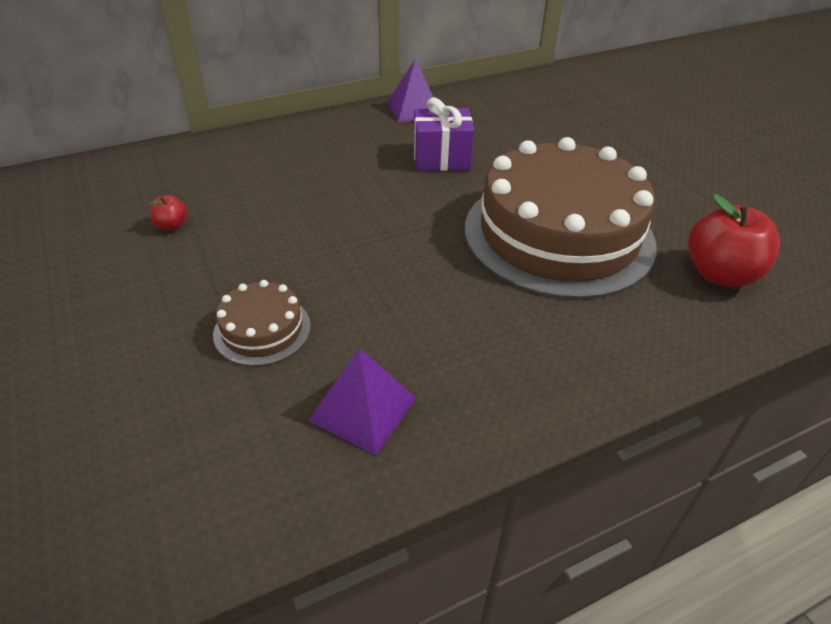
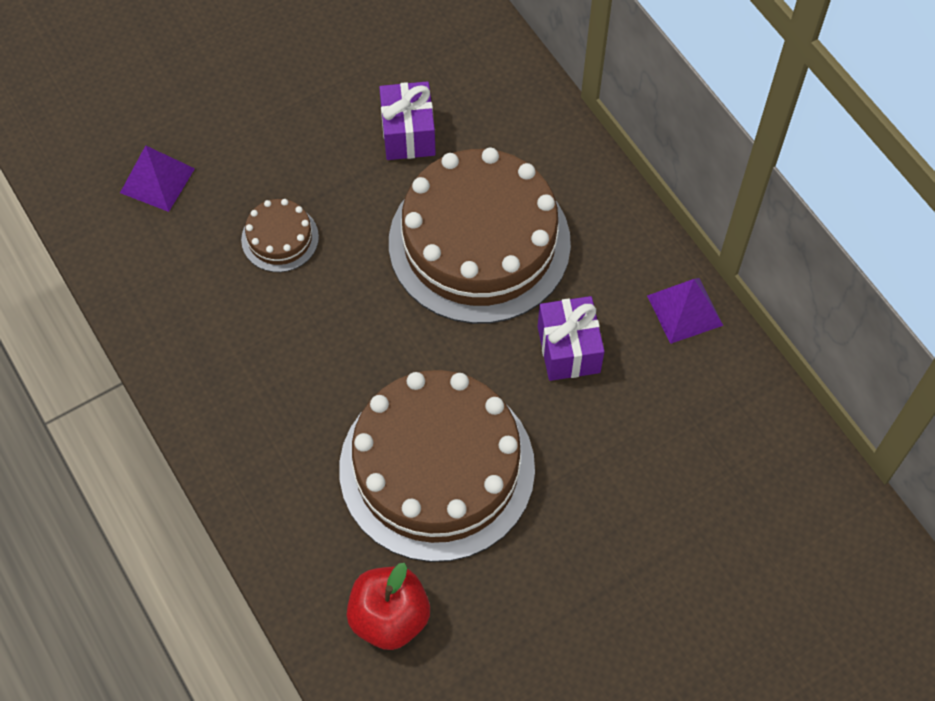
camera: 85 degrees right, 20 degrees up
(172, 225) = (408, 134): red apple -> purple gift
(320, 193) = (479, 242): none -> brown cake
(363, 409) = (204, 322): purple pyramid -> purple pyramid (157, 180)

